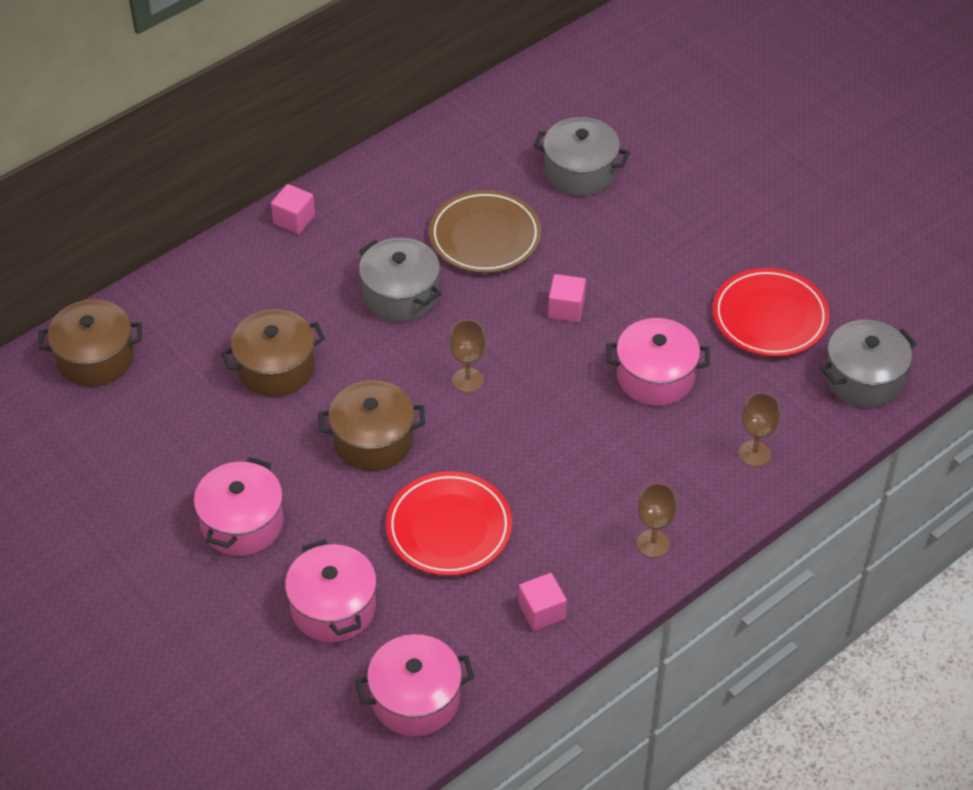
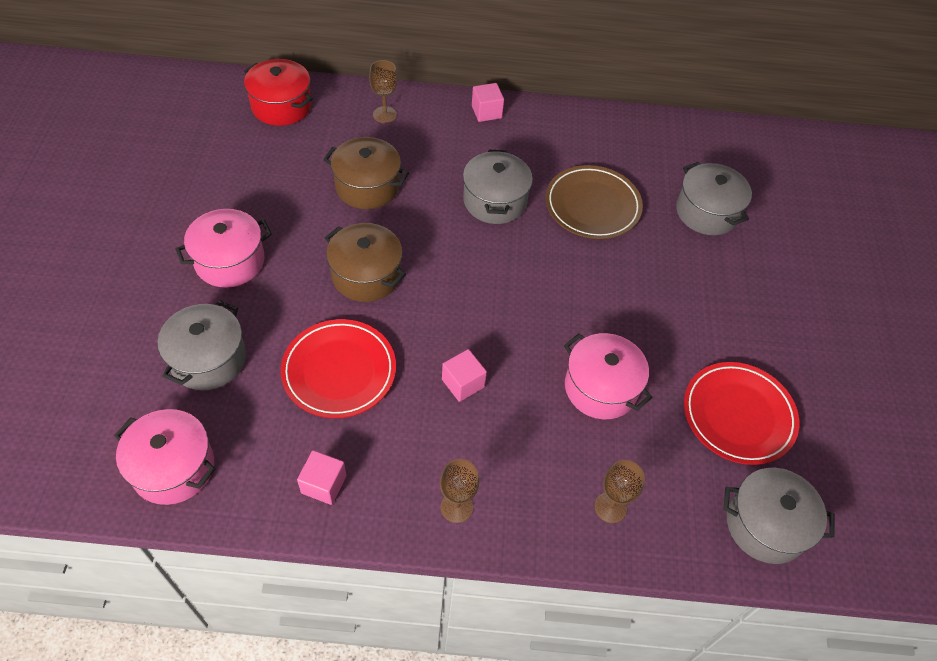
camera: 40 degrees right, 5 degrees up
(95, 358) = (281, 106): brown pot -> red pot
(333, 607) = (208, 359): pink pot -> grey pot
(468, 380) = (470, 286): brown goblet -> brown goblet (384, 115)
(566, 308) = (592, 291): pink cube -> pink cube (463, 383)

